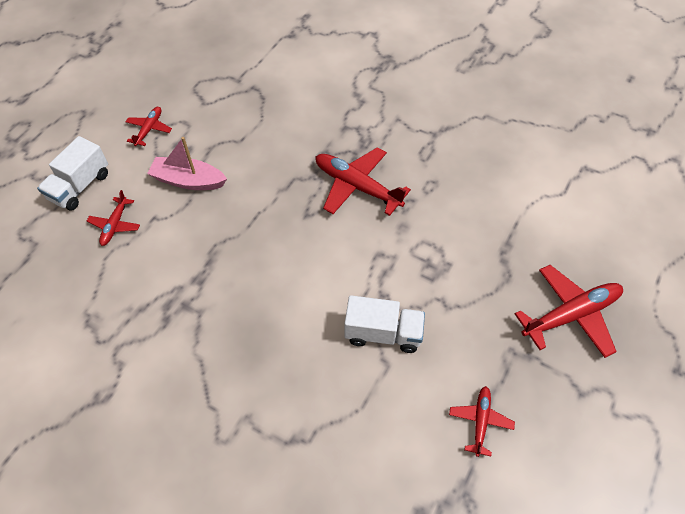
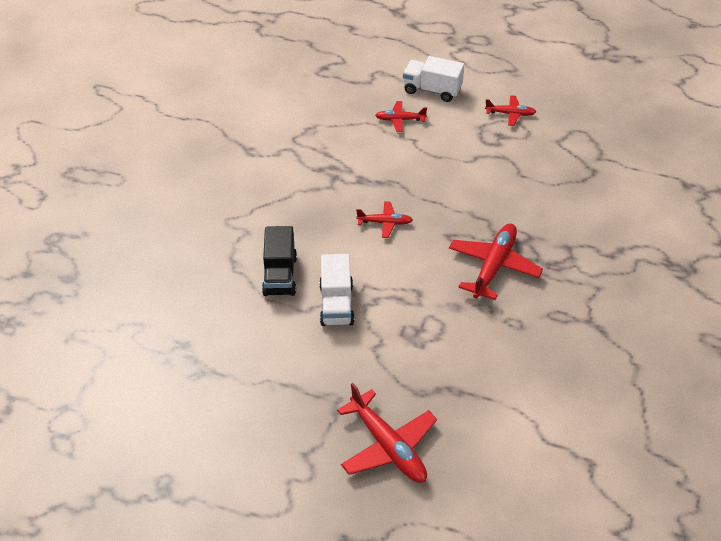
camera: 80 degrees right, 10 degrees down
(188, 181) = (460, 151): pink boat -> none
(329, 387) = (280, 276): none -> black truck
(480, 422) = (266, 378): red plane -> red plane (384, 223)

